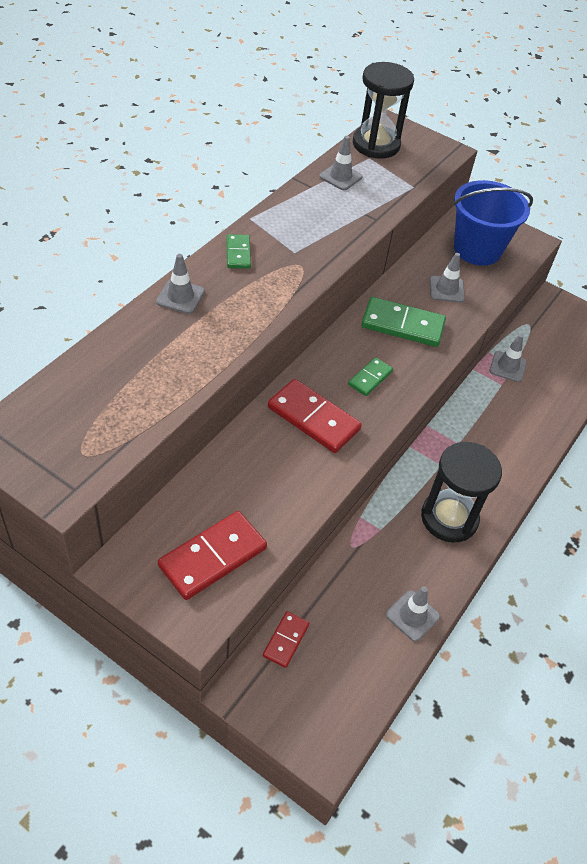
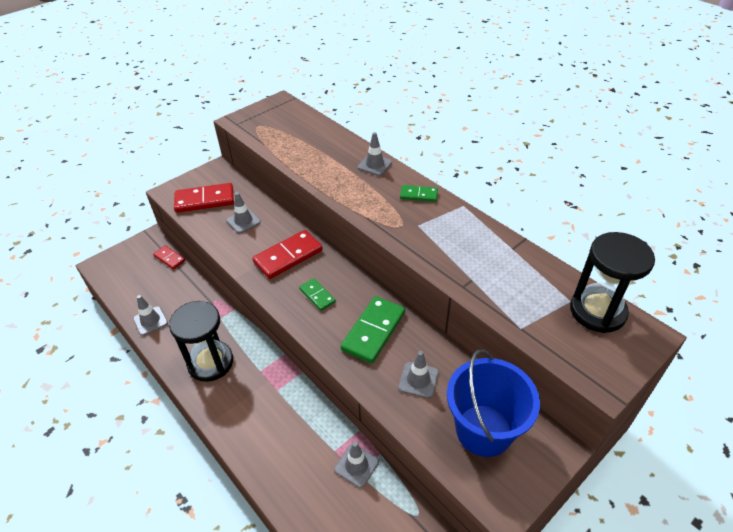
camera: 110 degrees right, 5 degrees down
(213, 557) = (205, 200): red domino -> red domino turned 75 degrees counterclockwise
(340, 177) = (531, 271): grey traffic cone -> grey traffic cone (243, 221)

